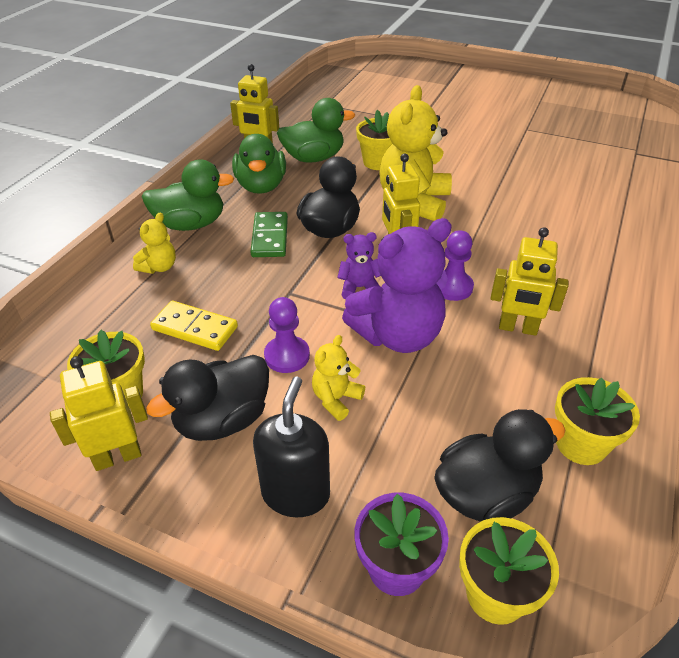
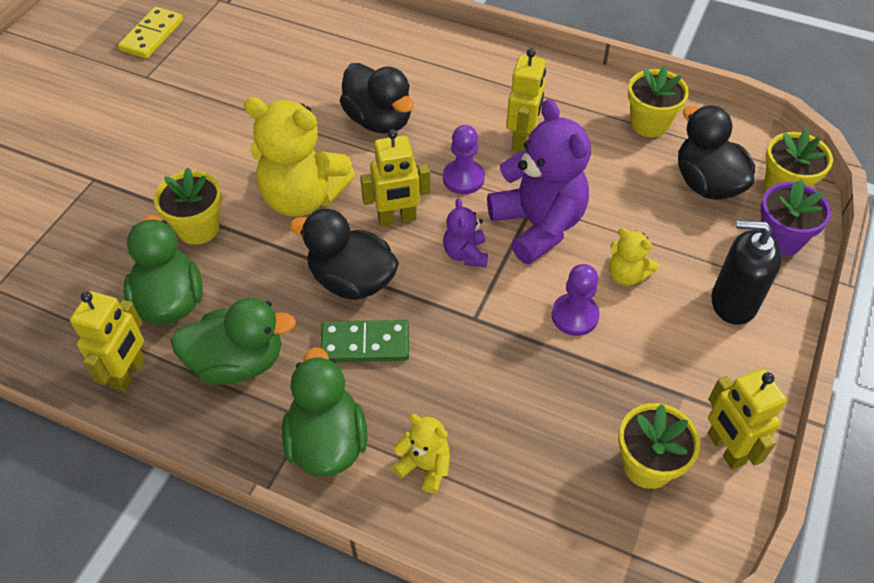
camera: 90 degrees left, 10 degrees up
(194, 328) = (540, 406): yellow domino -> yellow domino (152, 35)
(222, 420) = (666, 364): black duck -> black duck (379, 120)

